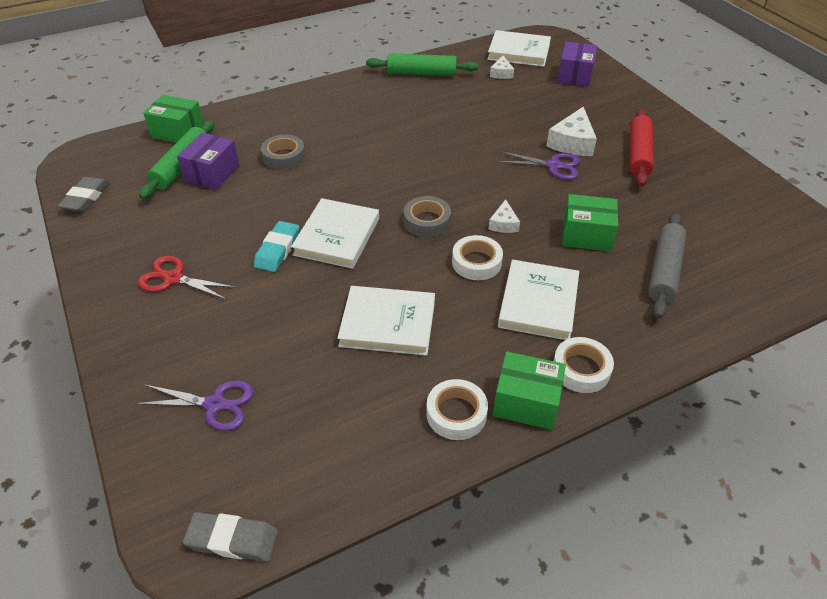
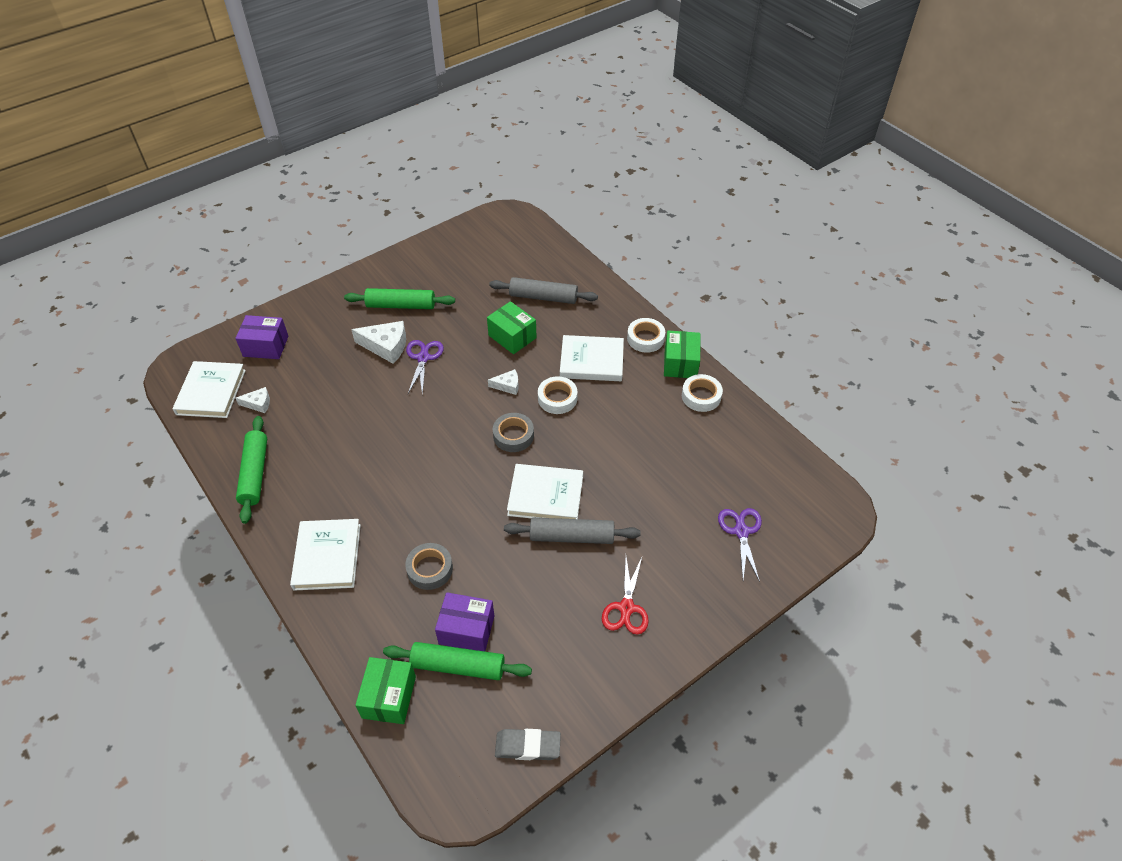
camera: 100 degrees left, 5 degrees up
(232, 539) = (829, 491): grey eraser -> none
(277, 250) = (572, 536): turquoise eraser -> grey rolling pin
(388, 323) = (635, 443): white book -> white book (327, 556)
(586, 235) = (512, 337): green box -> green box turned 45 degrees counterclockwise
(638, 154) = (401, 305): red rolling pin -> green rolling pin

